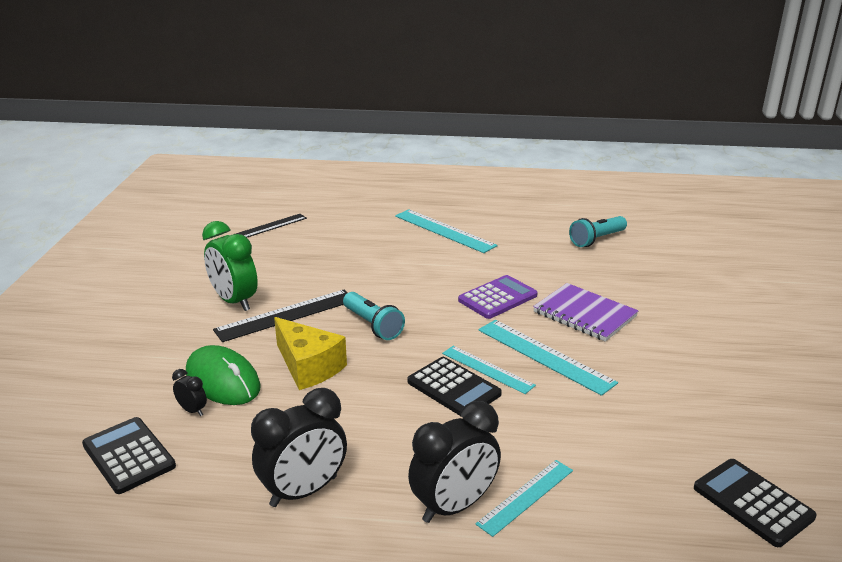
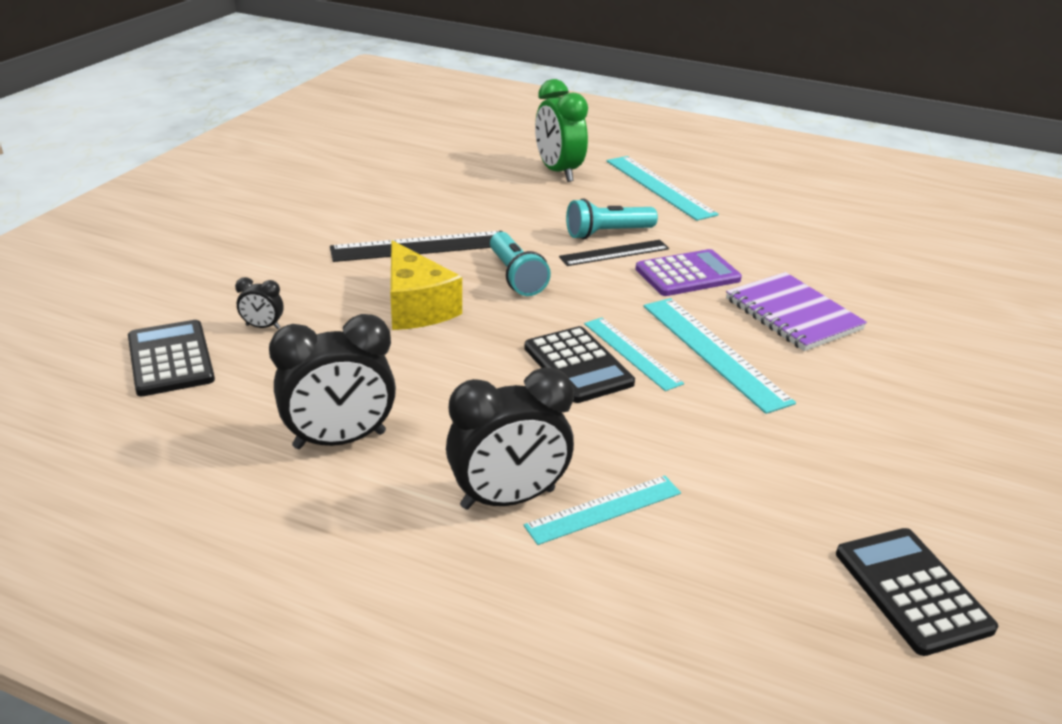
camera: 15 degrees right, 5 degrees up
(192, 410) = (263, 327): black clock -> black clock turned 135 degrees clockwise
(222, 380) = (312, 302): green mouse -> none
(234, 301) = (369, 221): green clock -> green clock (558, 172)
(270, 226) = (452, 149): black ruler -> black ruler (614, 253)
(597, 240) = (855, 230): turquoise flashlight -> turquoise flashlight (607, 233)

